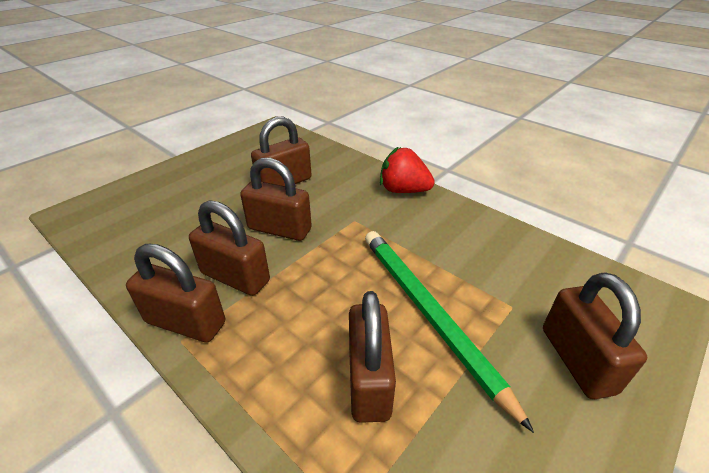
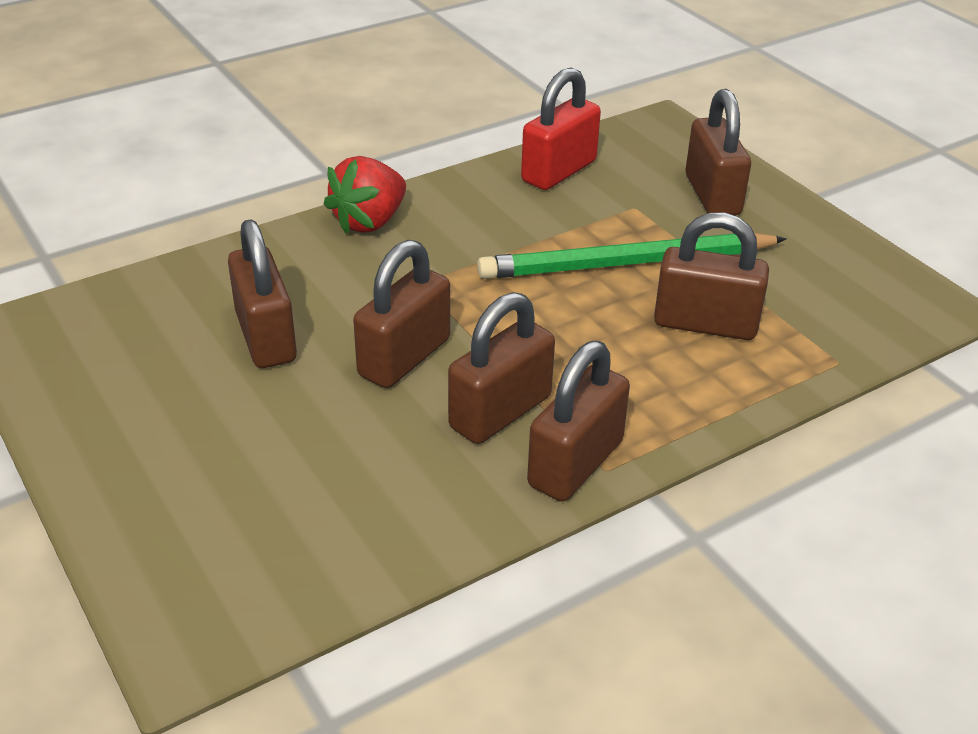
camera: 75 degrees left, 0 degrees up
(525, 255) = (559, 171): none -> red padlock
(577, 360) = (712, 195): brown padlock -> brown padlock turned 75 degrees clockwise

